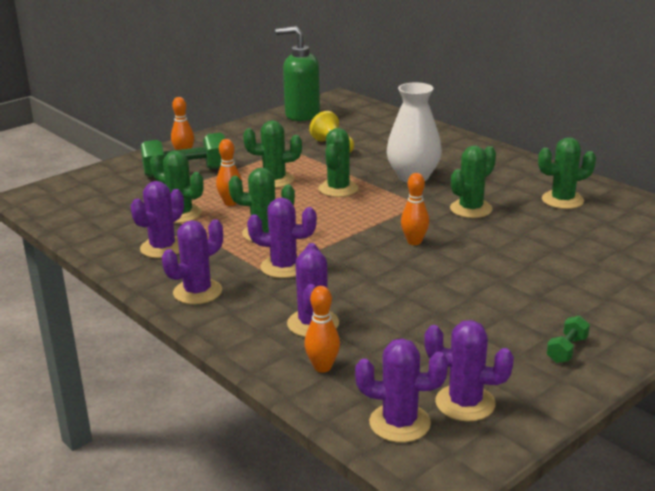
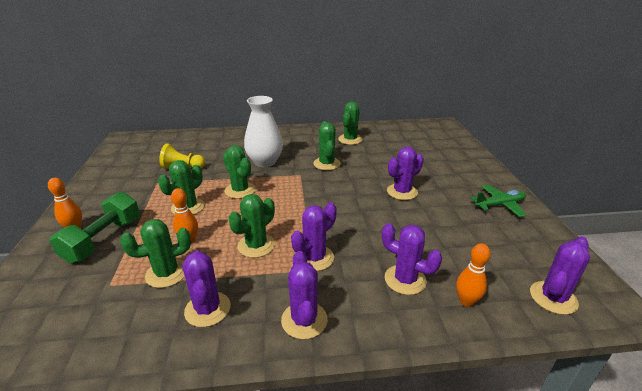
camera: 55 degrees left, 5 degrees up
(301, 115) = (118, 158): green soap dispenser -> none
(414, 242) = (341, 196): orange bowling pin -> none
(465, 403) = (539, 261): purple cactus -> purple cactus (402, 192)
(567, 350) = (500, 205): green dumbbell -> green plane

